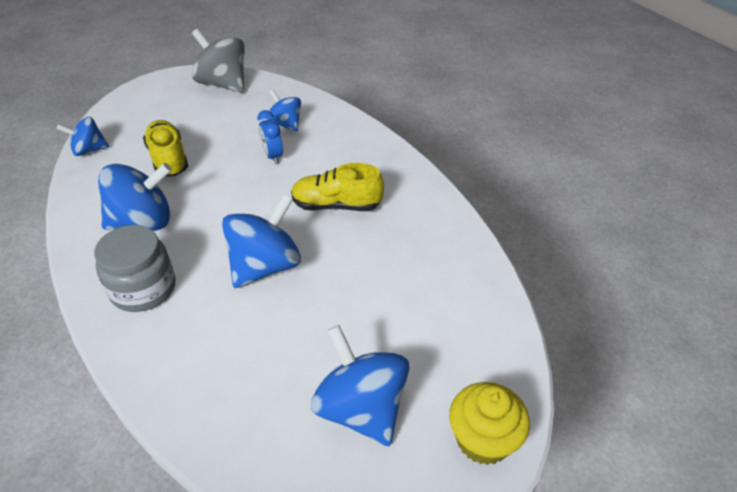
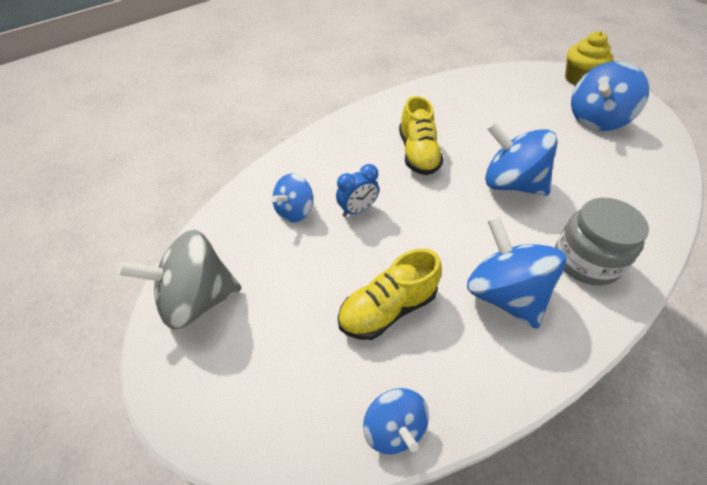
camera: 100 degrees left, 5 degrees up
(223, 84) = (196, 300): grey spinning top -> grey spinning top turned 45 degrees clockwise

